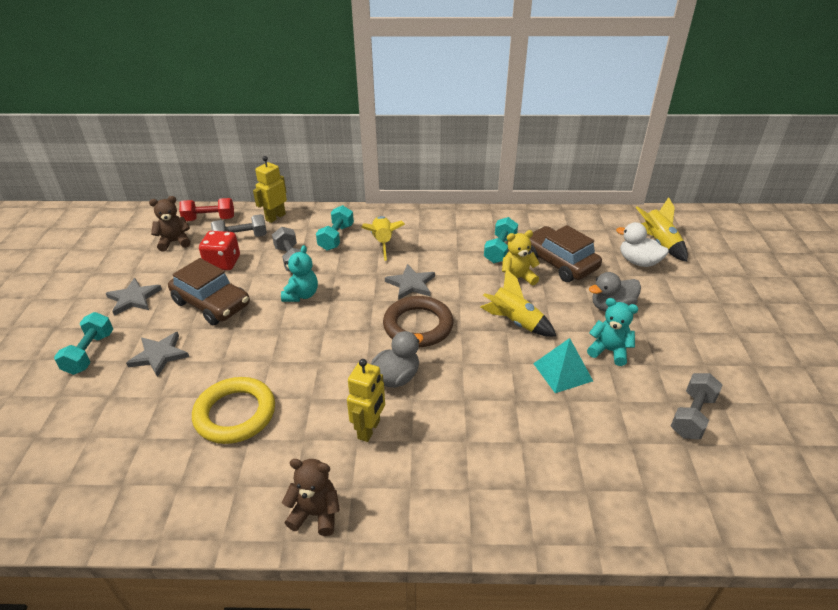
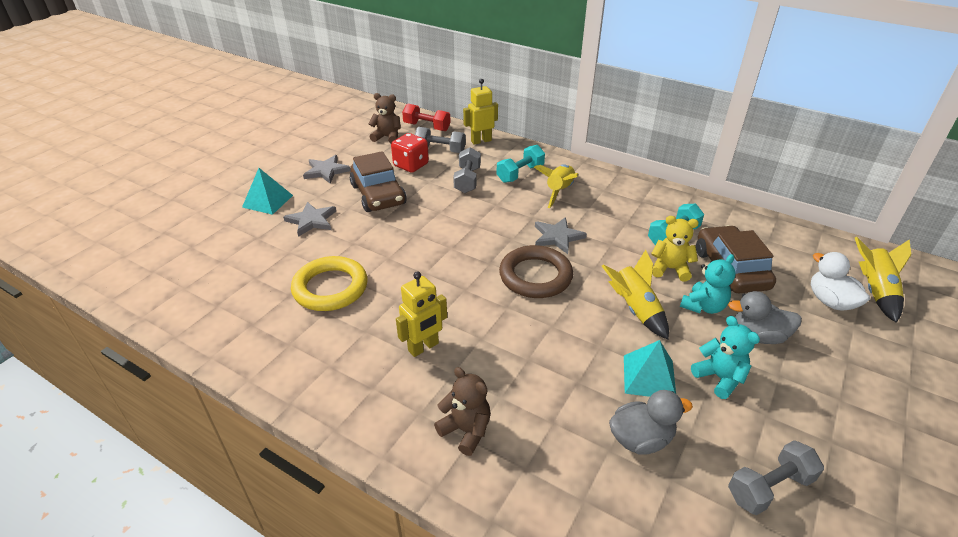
camera: 30 degrees right, 0 degrees up
(90, 353) = (267, 201): turquoise dumbbell -> turquoise pyramid
(301, 295) = (453, 212): turquoise teddy bear -> turquoise teddy bear (703, 306)
(316, 514) = (329, 395): brown teddy bear -> brown teddy bear (466, 430)
(396, 378) = (480, 313): grey duck -> grey duck (640, 439)

